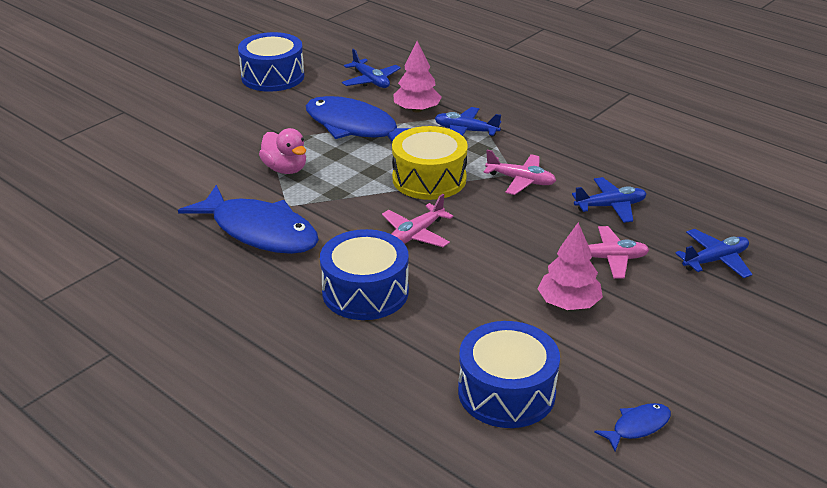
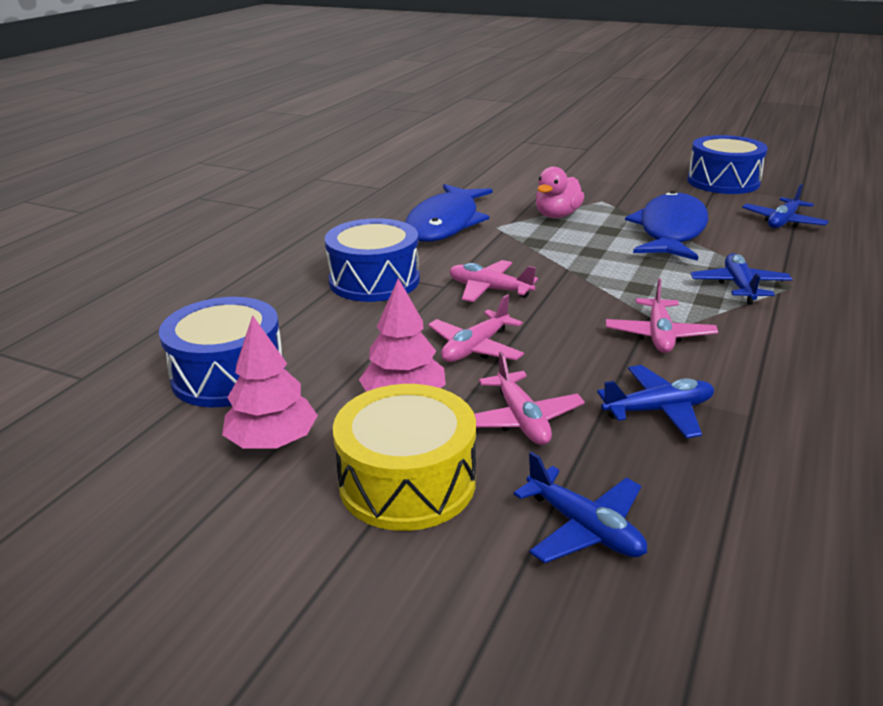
camera: 75 degrees right, 5 degrees down
(417, 110) = (752, 253): pink tree -> pink tree (273, 441)
(429, 179) = (606, 281): yellow drum -> yellow drum (407, 482)
(509, 259) = (475, 348): none -> pink plane
(610, 206) = (658, 410): blue plane -> blue plane turned 75 degrees counterclockwise
(637, 426) = (170, 472): blue fish -> none

